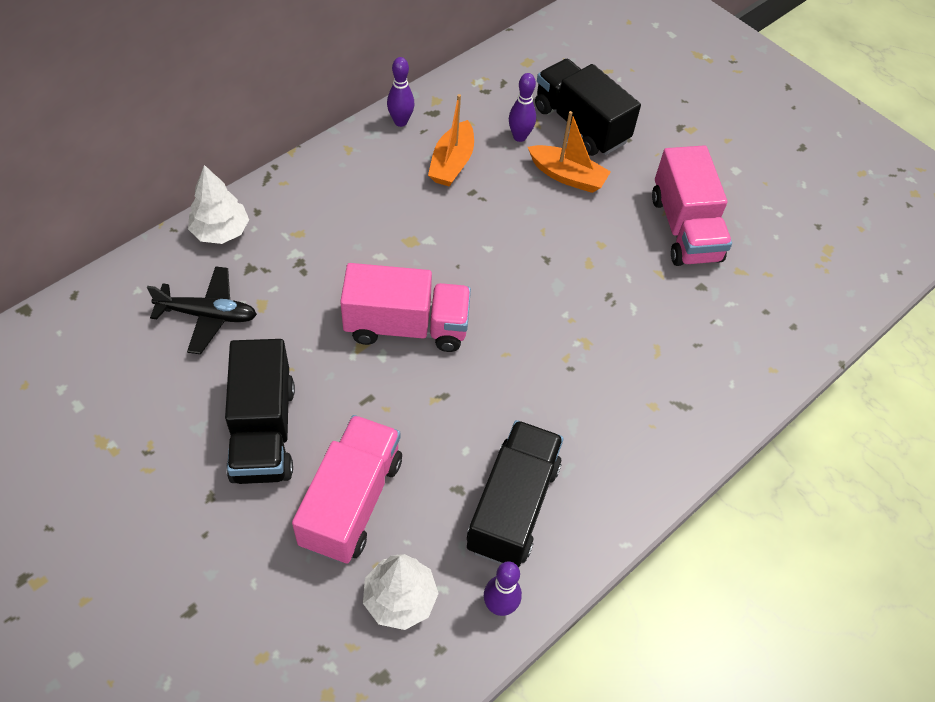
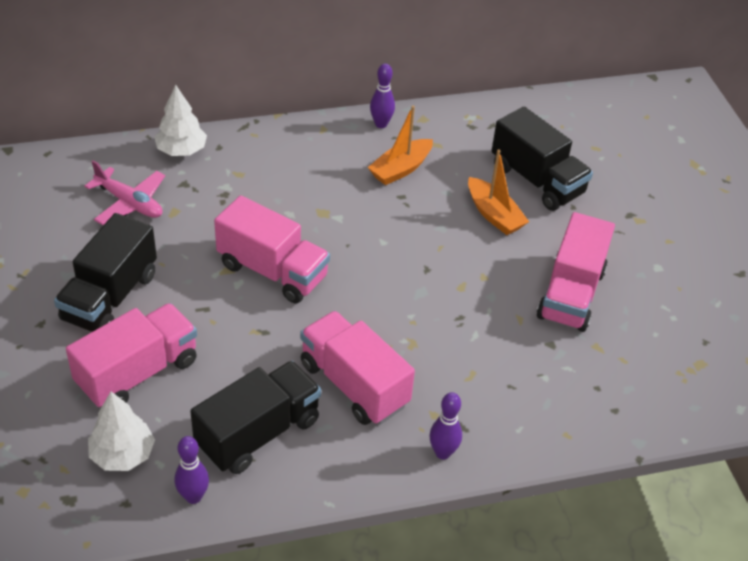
camera: 30 degrees right, 10 degrees down
(208, 315) = (129, 203): black plane -> pink plane
(519, 137) = (474, 170): purple bowling pin -> purple bowling pin (442, 452)
(564, 410) = (354, 384): none -> pink truck
(580, 125) = (537, 180): black truck -> black truck turned 150 degrees clockwise

